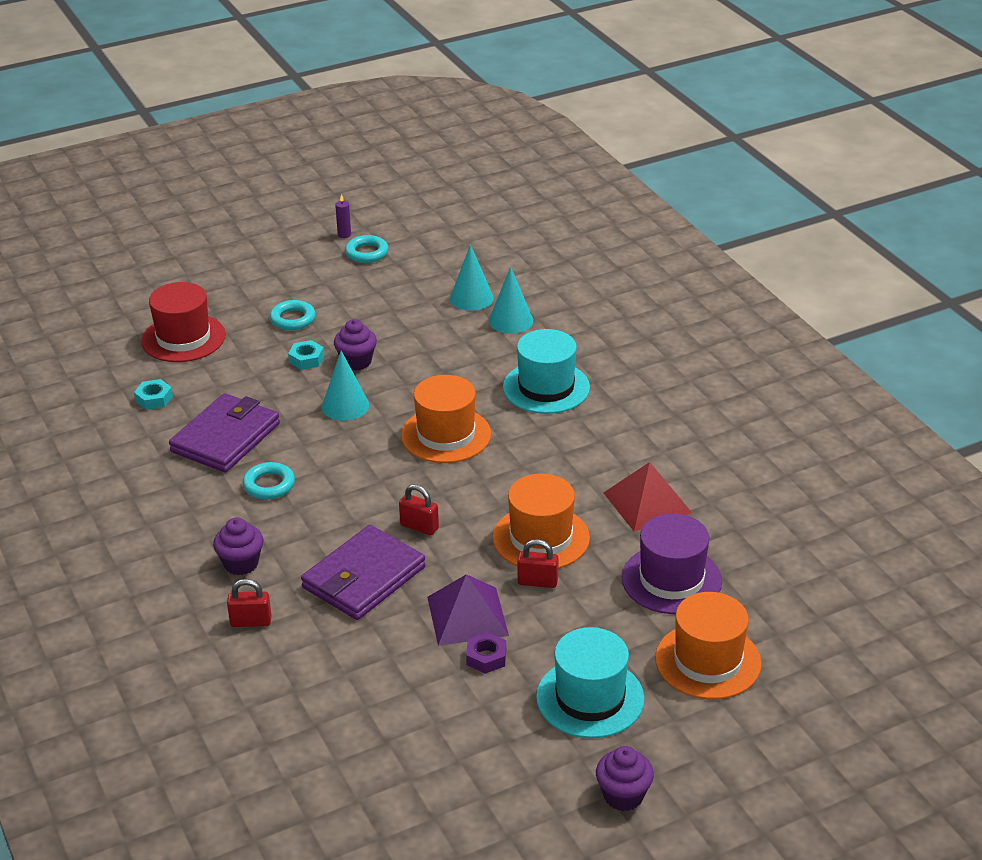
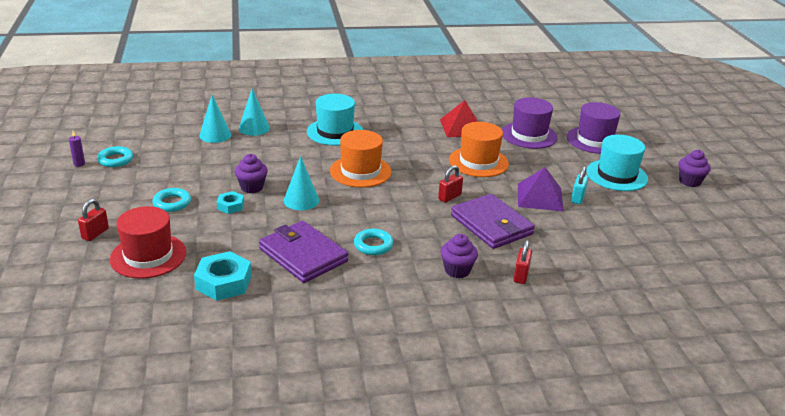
camera: 75 degrees left, 5 degrees down
(154, 399) = (223, 282): turquoise nut -> turquoise nut, size x1.76
(486, 657) = (577, 198): purple nut -> turquoise padlock
(537, 582) = (517, 170): red padlock -> red padlock (95, 233)
(708, 661) = (594, 140): orange hat -> purple hat

